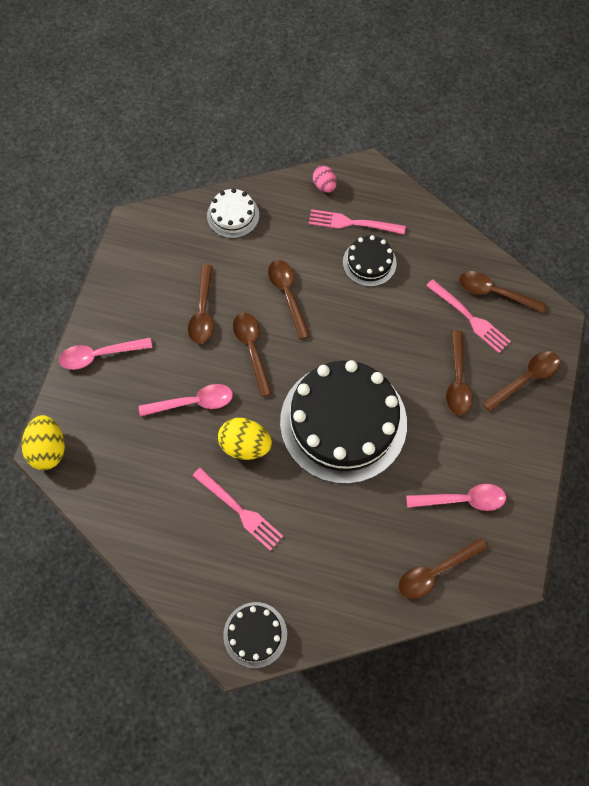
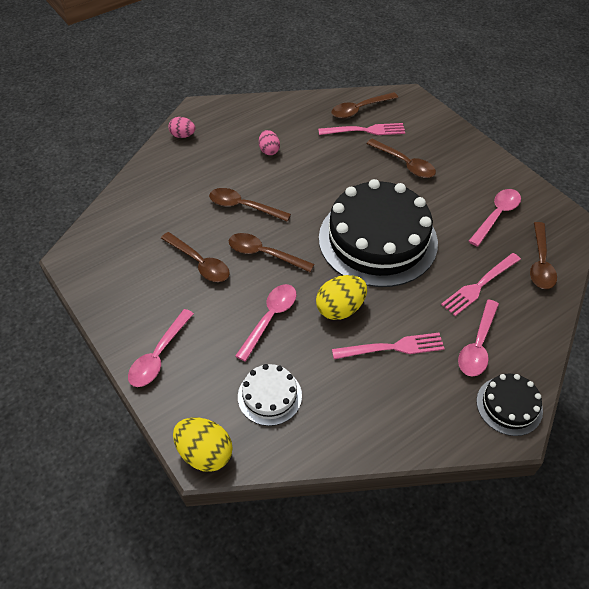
camera: 50 degrees left, 15 degrees down
(233, 215) = (142, 195): white cake -> white cake (269, 396)
(296, 574) = (477, 345): none -> pink spoon
(352, 223) = (229, 140): pink fork -> pink fork (479, 285)
(369, 262) = (269, 150): black cake -> pink egg
(525, 379) = (436, 133): brown spoon -> none

